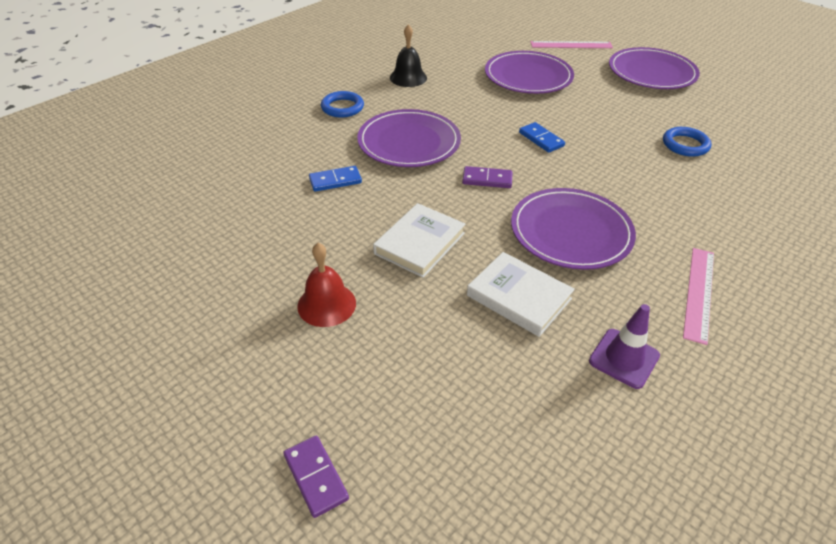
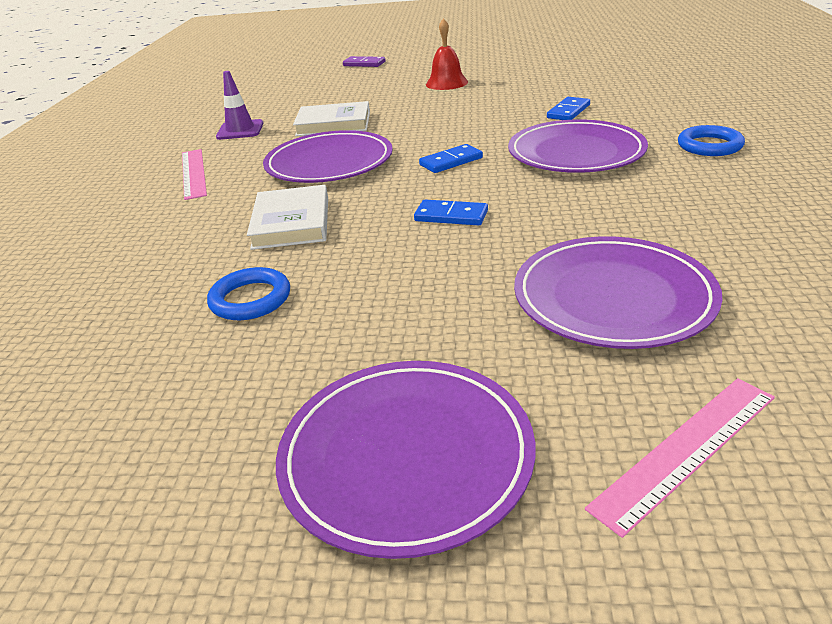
camera: 145 degrees right, 10 degrees down
(408, 77) = (747, 204): black bell -> none
(419, 243) = (438, 115): white book -> white book (291, 222)
(487, 179) = (451, 161): purple domino -> blue domino

